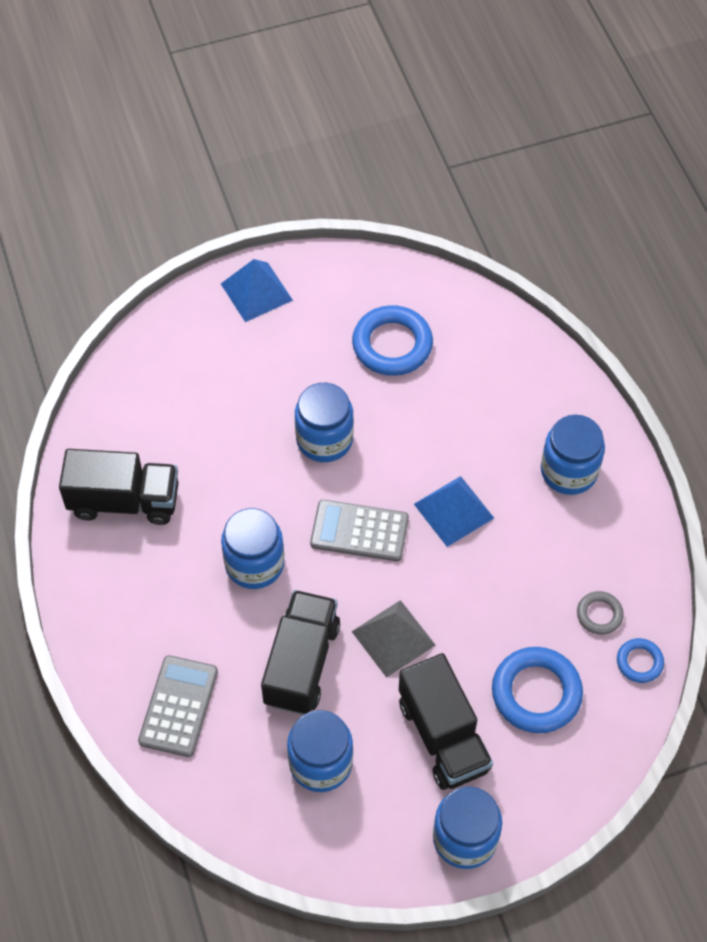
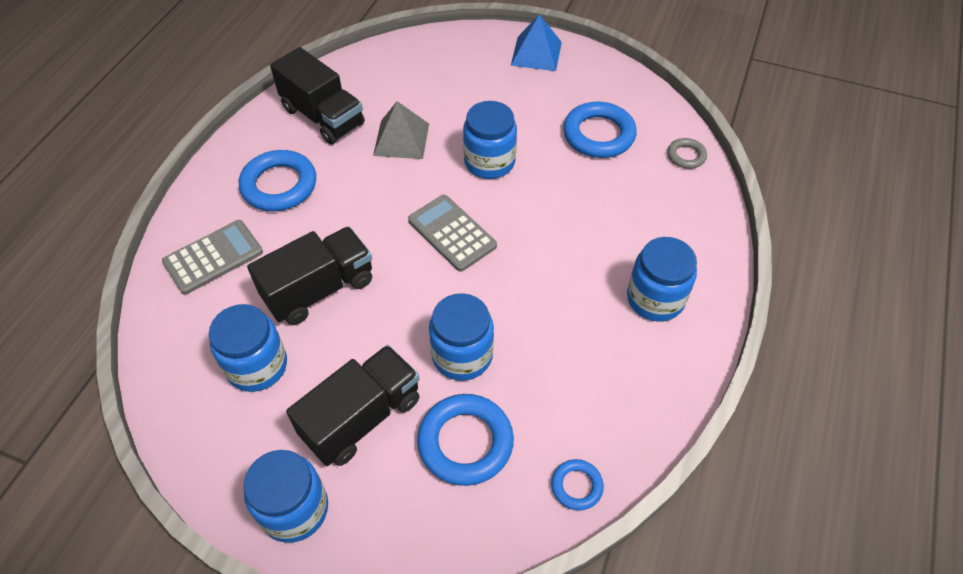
camera: 40 degrees right, 5 degrees down
(160, 598) = (279, 185): none -> blue ring
(254, 564) = (359, 205): blue jar -> blue jar (462, 355)
(393, 638) = (400, 320): grey pyramid -> grey pyramid (401, 139)
(443, 736) = (361, 417): black truck -> black truck turned 150 degrees counterclockwise
(453, 511) = (535, 266): blue pyramid -> none
(599, 614) = (578, 422): grey ring -> grey ring (686, 156)

